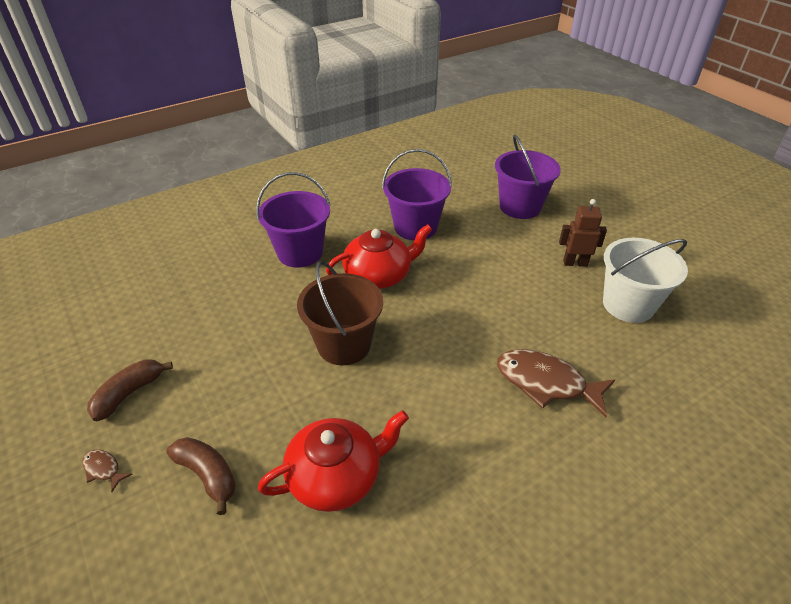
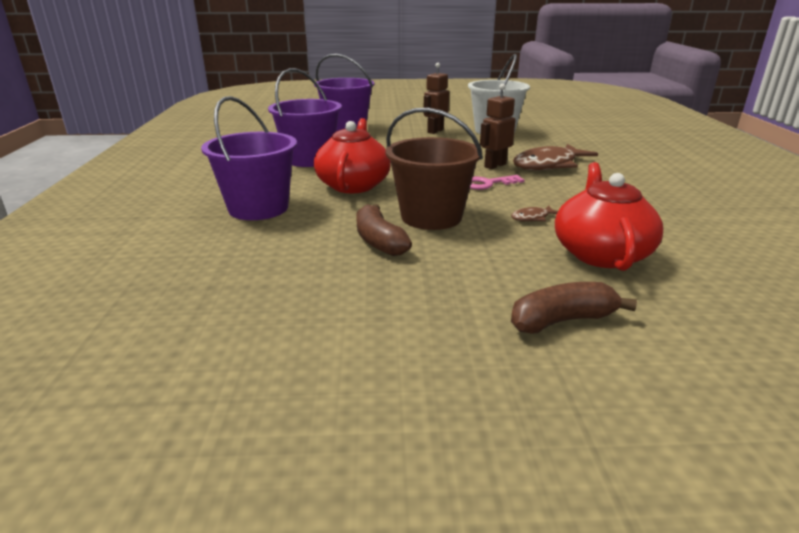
camera: 60 degrees left, 15 degrees down
(103, 469) = (504, 403): brown fish -> brown fish (532, 218)
(129, 394) = (370, 360): brown banana -> brown banana (379, 241)
(448, 353) = (487, 184): none -> pink key
(506, 342) = (495, 165): none -> brown robot

